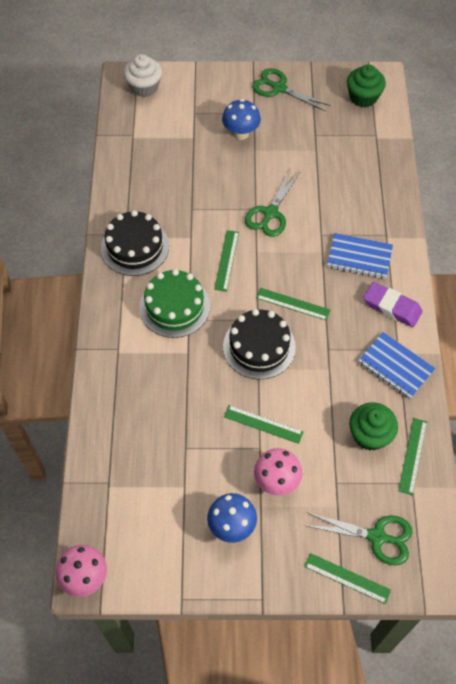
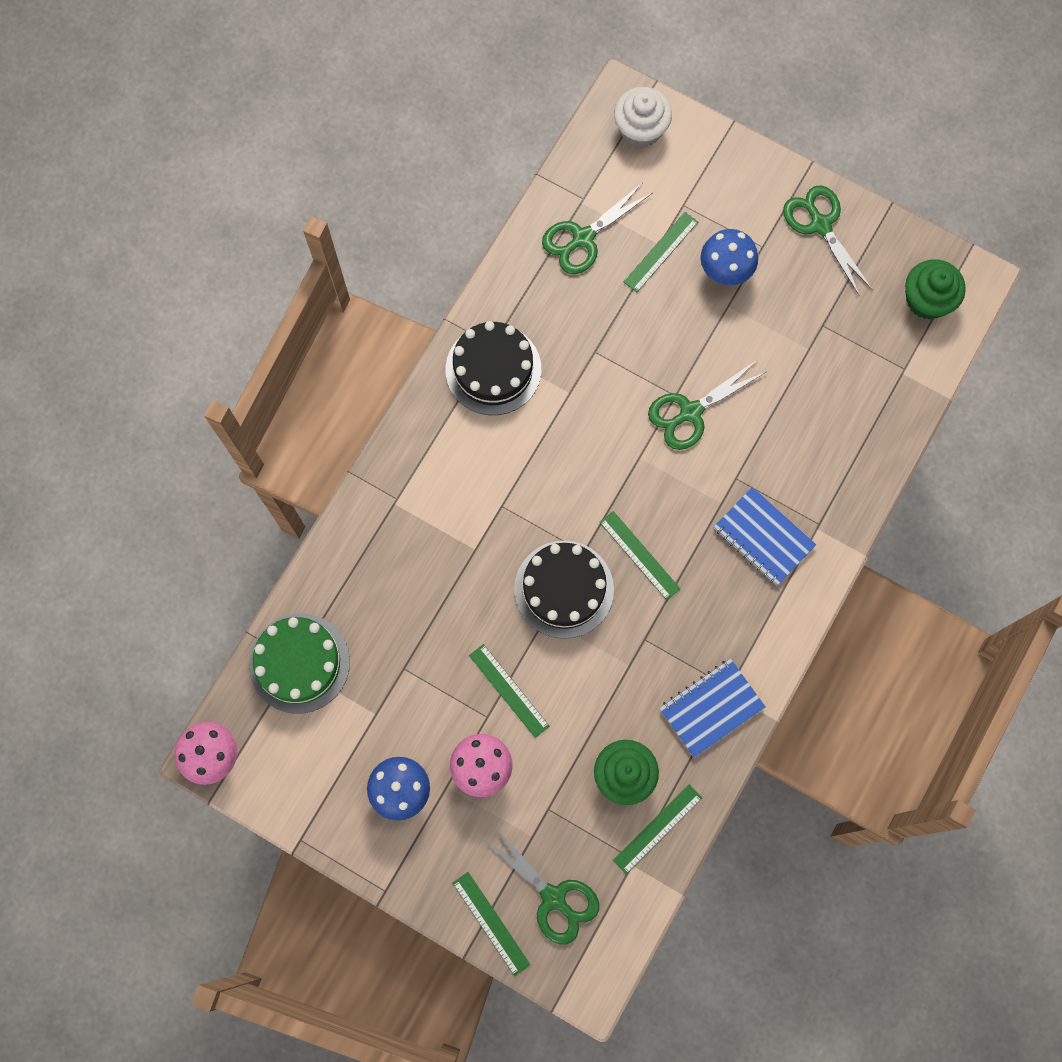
camera: 30 degrees right, 15 degrees up
(145, 154) = (583, 238): none -> green scissors
(174, 306) = (494, 479): green cake -> green cake (299, 663)
(226, 260) = (595, 450): green ruler -> green ruler (661, 252)
(392, 307) = (759, 628): purple eraser -> none
(395, 367) = (711, 708): blue notebook -> blue notebook turned 75 degrees clockwise

